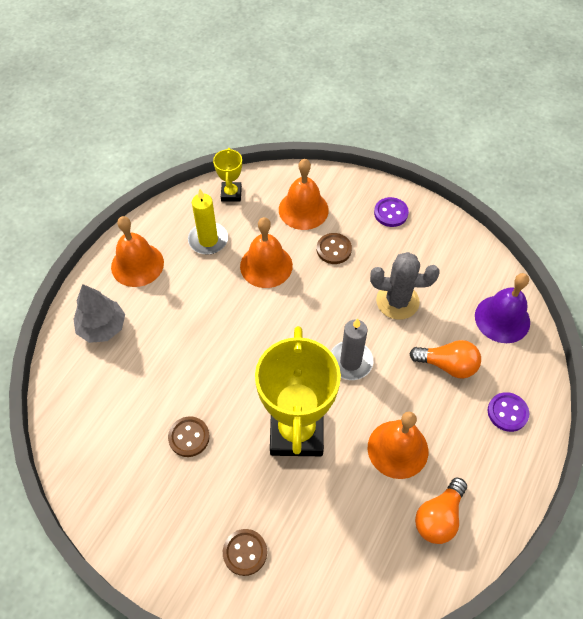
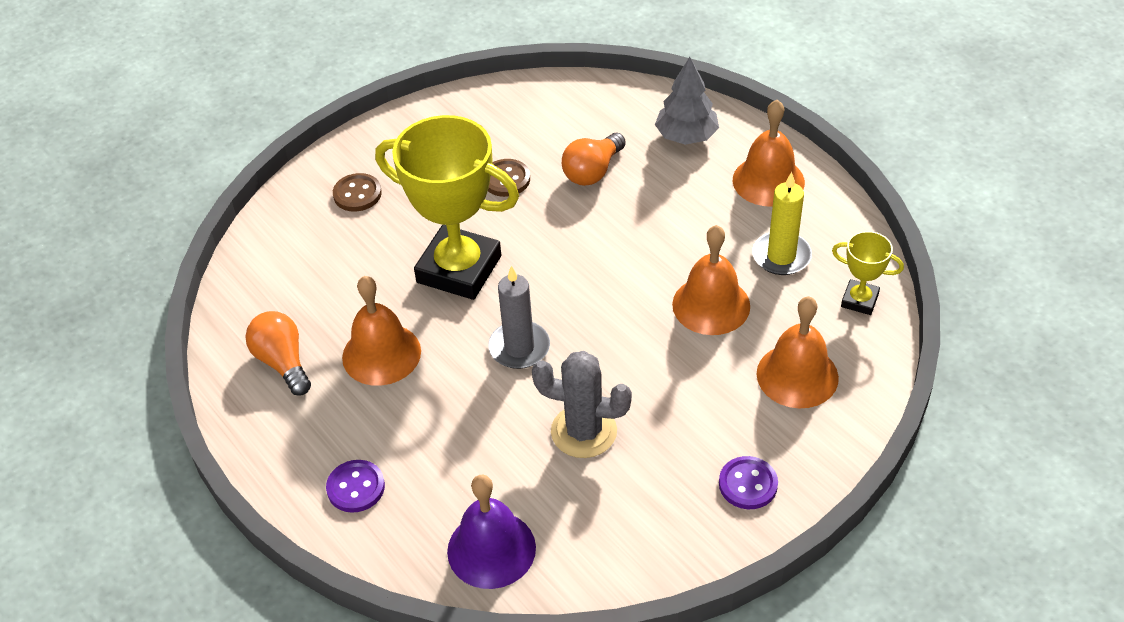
camera: 115 degrees right, 10 degrees down
(334, 249) = (707, 388): brown button -> none
(397, 301) = (584, 431): grey cactus -> grey cactus turned 75 degrees clockwise
(447, 365) = (457, 449): orange light bulb -> orange light bulb (593, 171)

